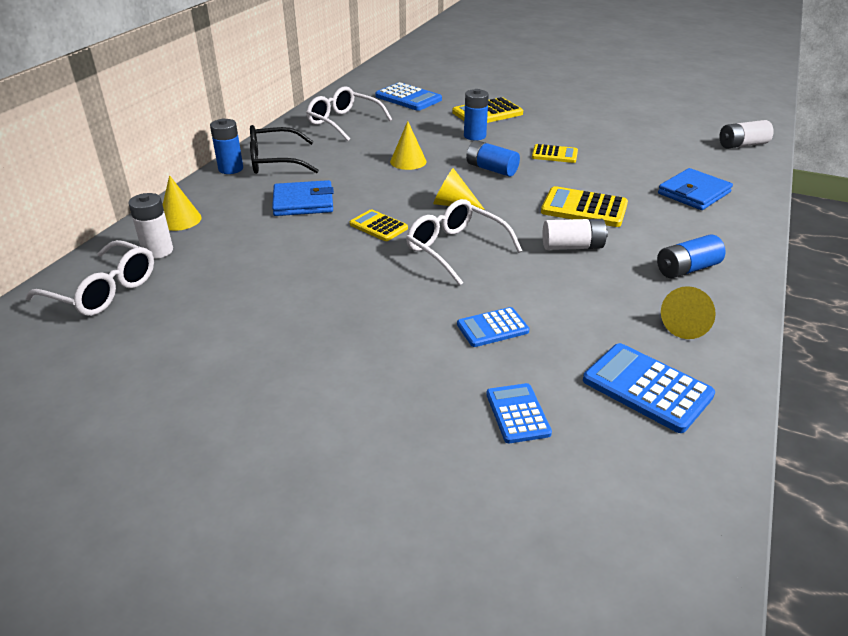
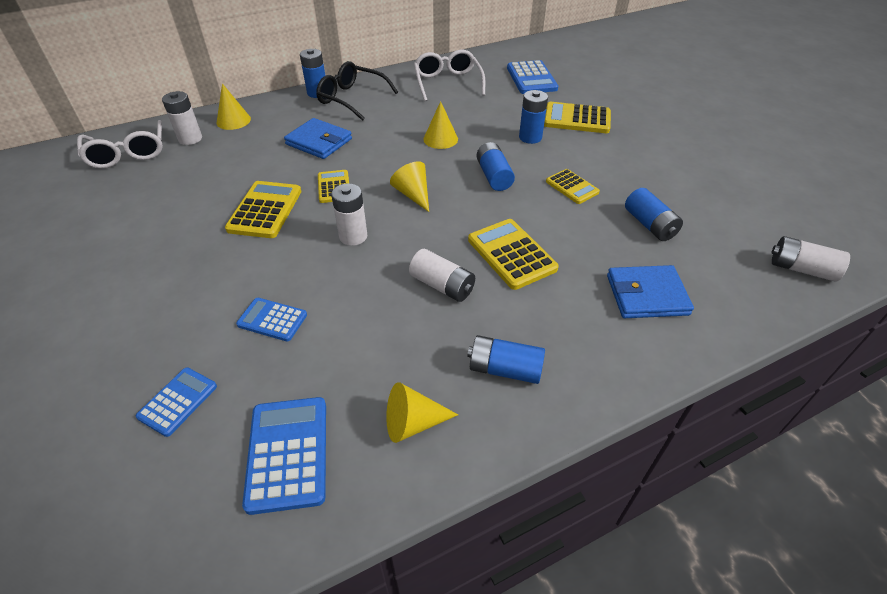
camera: 40 degrees right, 10 degrees up
(347, 267) = (265, 210): none -> yellow calculator
(456, 249) = (353, 236): white glasses -> white battery
(635, 156) = (649, 225): none -> blue battery

